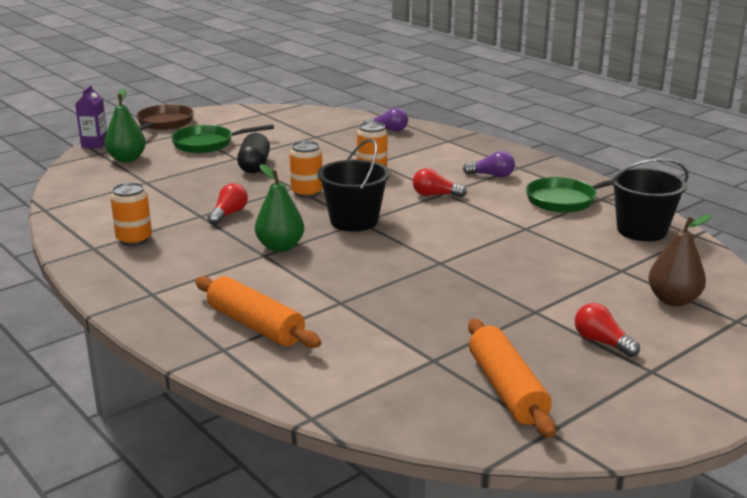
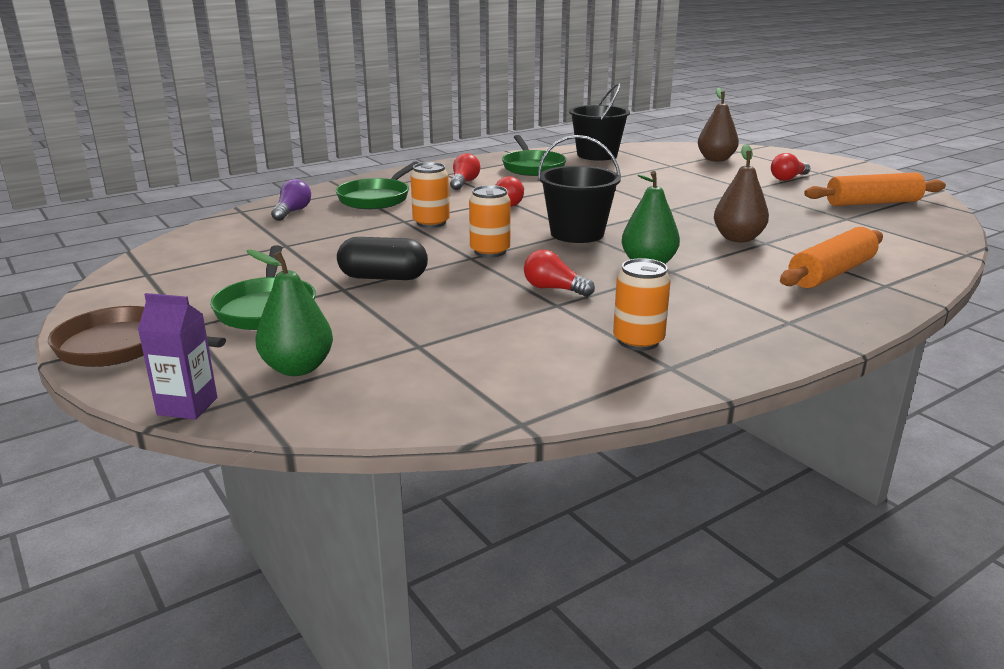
camera: 85 degrees left, 0 degrees up
(350, 289) = (738, 238): none -> brown pear
(431, 150) = (376, 198): none -> green pan
(491, 175) = (464, 183): purple light bulb -> red light bulb

